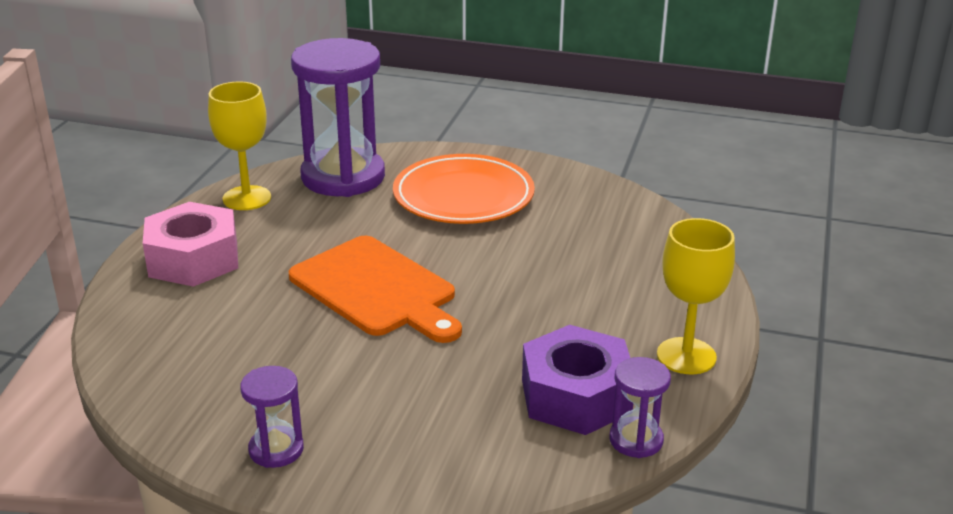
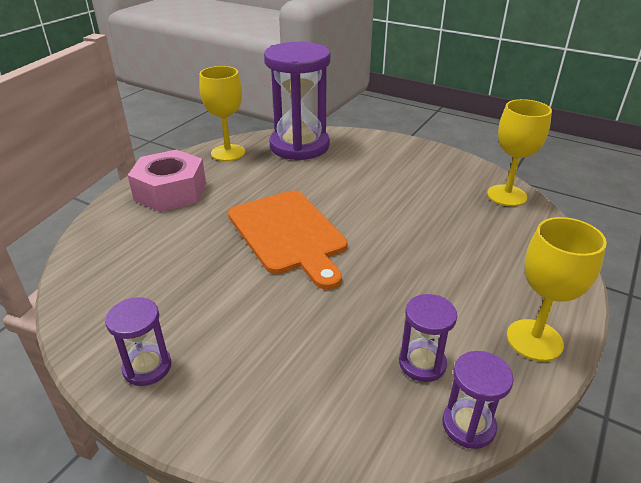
camera: 15 degrees right, 5 degrees up
(463, 196) = (380, 170): orange plate -> none
(576, 396) = (422, 363): purple nut -> purple hourglass
(628, 208) = (506, 195): none -> yellow goblet

